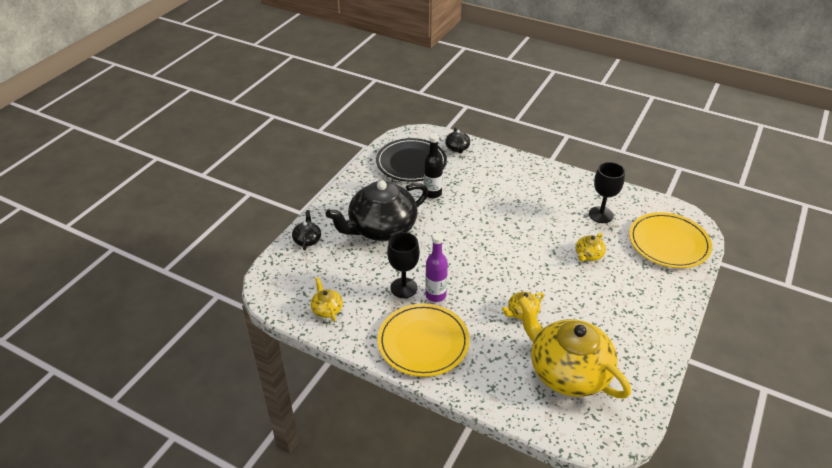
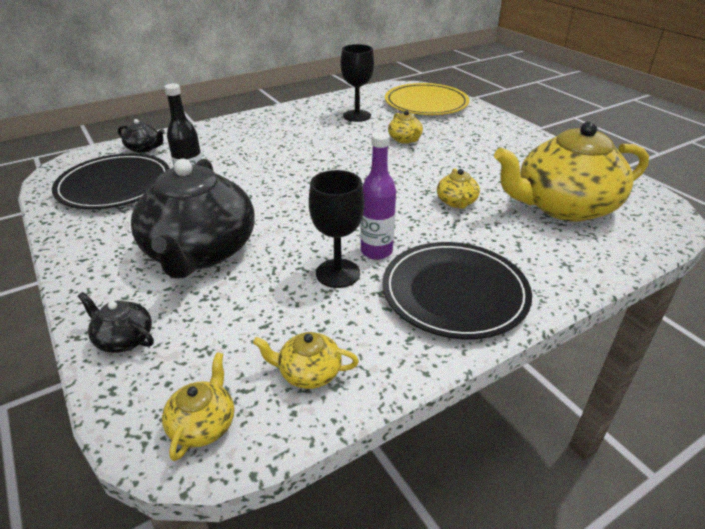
camera: 60 degrees left, 5 degrees down
(280, 290) = (203, 424): none -> yellow teapot
(423, 342) = (454, 292): yellow plate -> black plate

